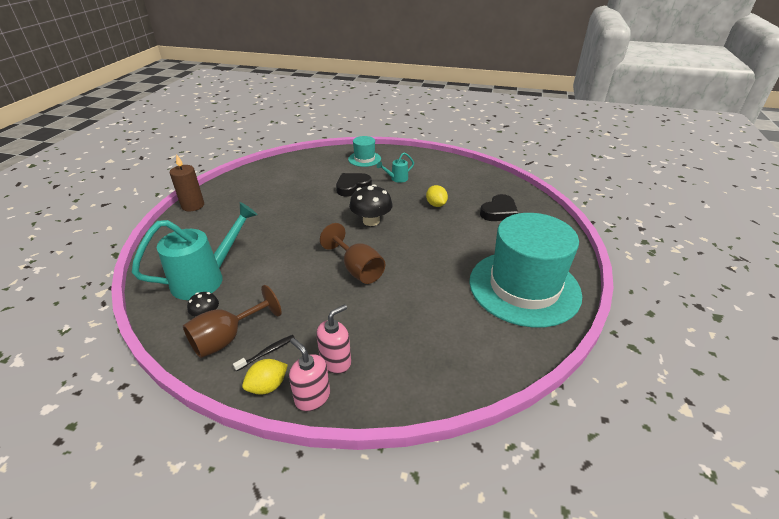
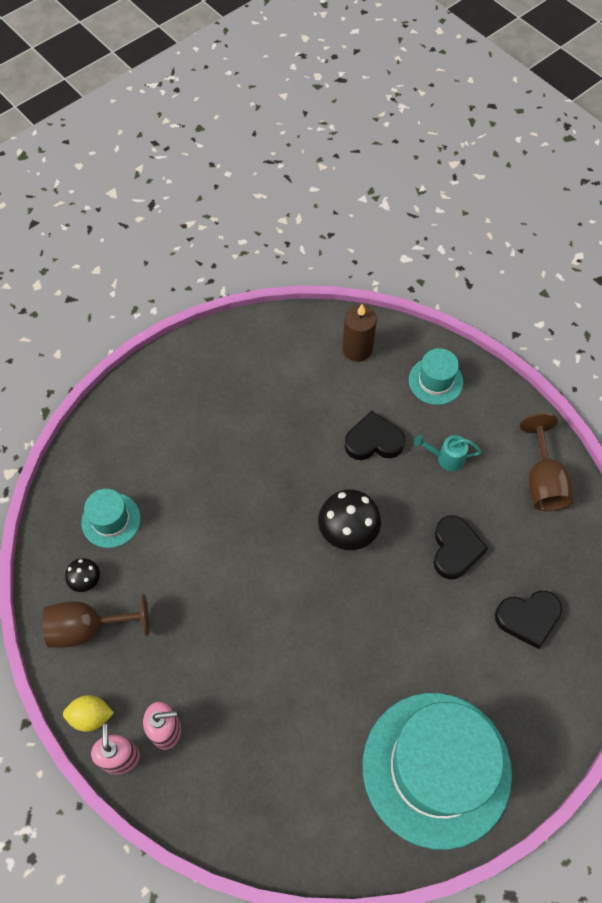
camera: 35 degrees right, 25 degrees up
(193, 206) = (160, 366): brown candle -> brown candle (357, 349)
(205, 279) = (111, 520): turquoise watering can -> turquoise hat
(267, 352) = (113, 673): black toothbrush -> none
(357, 269) = (272, 610): brown goblet -> brown goblet (543, 481)
(436, 205) = (455, 549): yellow lemon -> black heart

